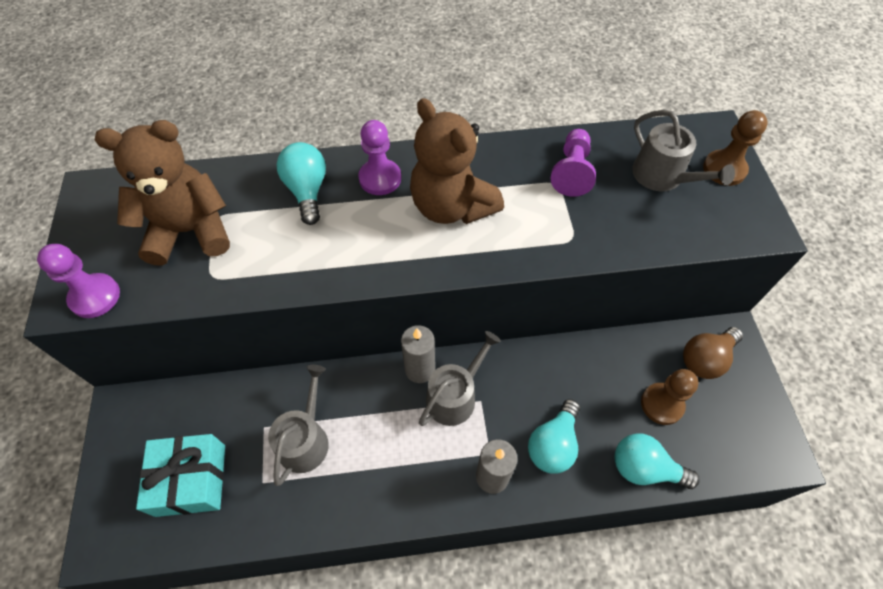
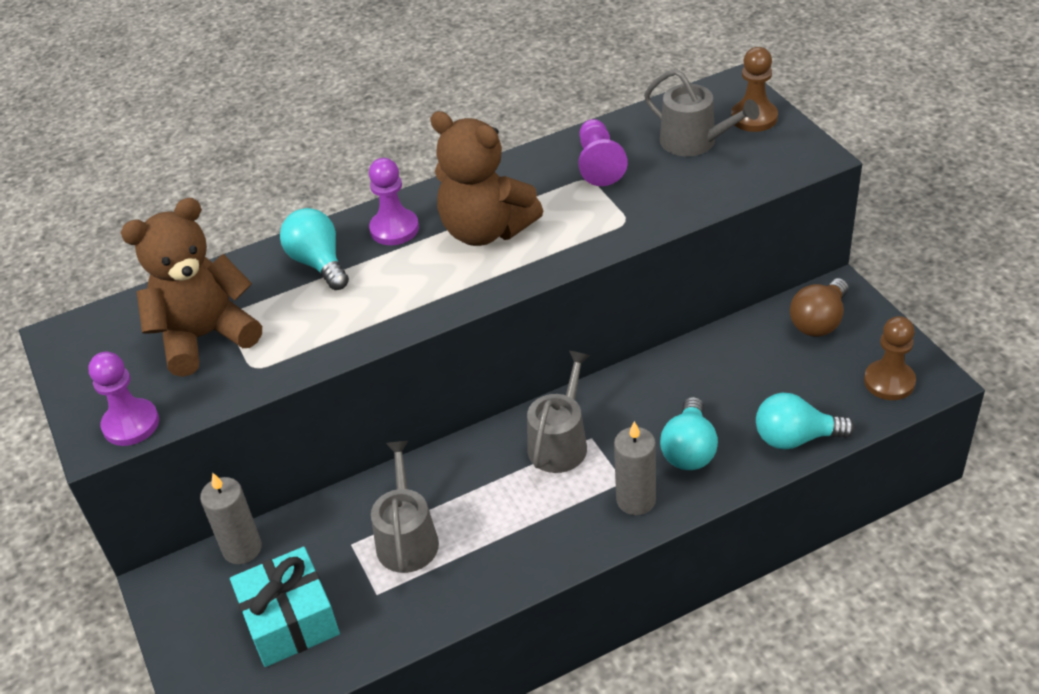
camera: 15 degrees left, 15 degrees down
(420, 369) = (508, 431): grey candle -> grey candle (242, 548)
(662, 404) = (790, 376): brown pawn -> brown pawn (889, 382)

